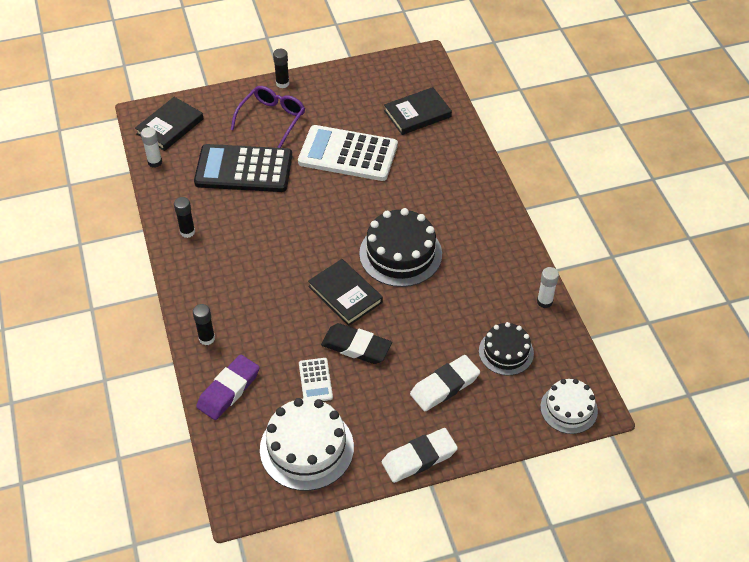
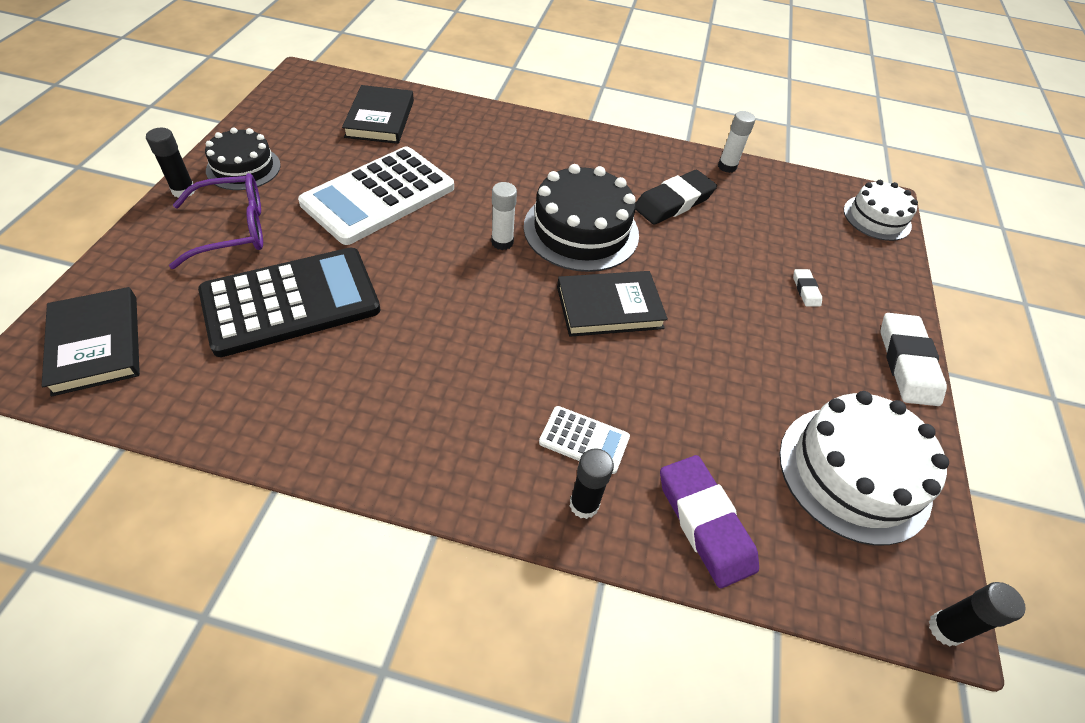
camera: 65 degrees left, 0 degrees up
(155, 162) = (147, 400): white glue stick -> white glue stick (502, 242)
(187, 232) = (343, 427): black glue stick -> black glue stick (944, 629)
(244, 169) = (291, 301): black calculator -> black calculator turned 150 degrees counterclockwise
(272, 119) = (233, 230): purple glasses -> purple glasses turned 105 degrees clockwise
(315, 380) = (739, 406): white calculator -> white calculator (584, 440)
(356, 347) = (703, 338): black eraser -> black eraser (673, 202)
(444, 386) = (805, 290): white eraser -> white eraser, size x0.47
(506, 352) = (780, 222): black cake -> black cake (243, 168)

